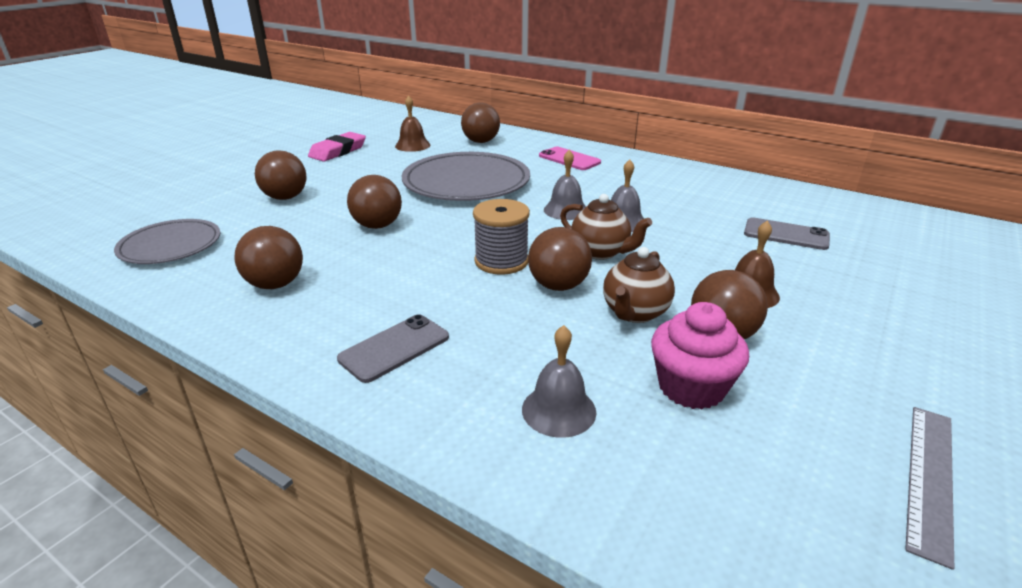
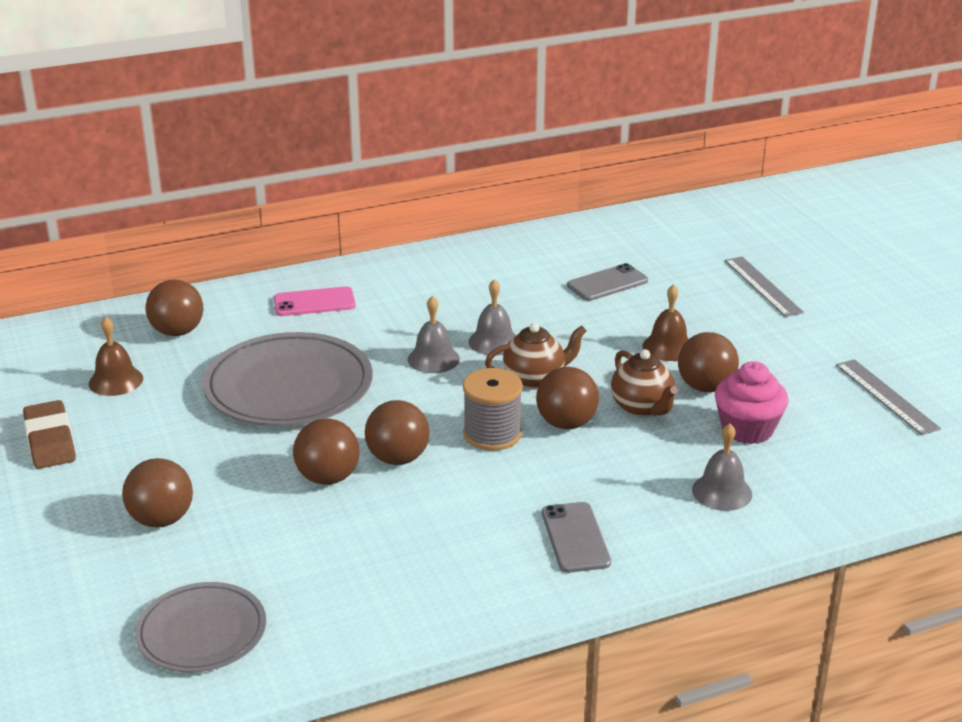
camera: 55 degrees left, 0 degrees up
(275, 284) = (389, 575): brown ball -> brown ball (398, 458)
(338, 151) = (50, 440): pink eraser -> brown eraser
(950, 307) = (763, 286): none -> grey ruler

